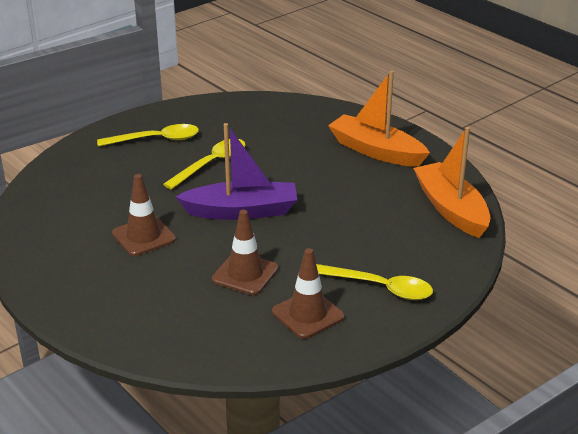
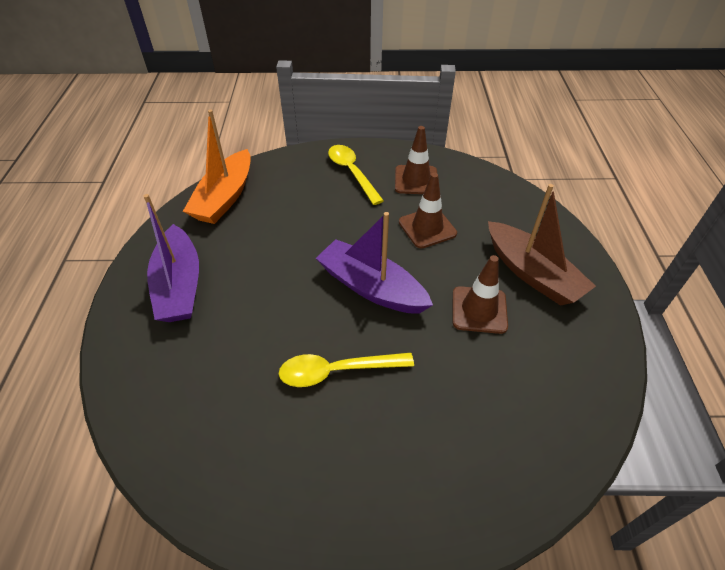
camera: 140 degrees left, 15 degrees up
(117, 283) = (532, 273): none -> brown boat
(156, 140) = (355, 466): yellow spoon -> none
(376, 151) = (179, 285): orange boat -> purple boat

